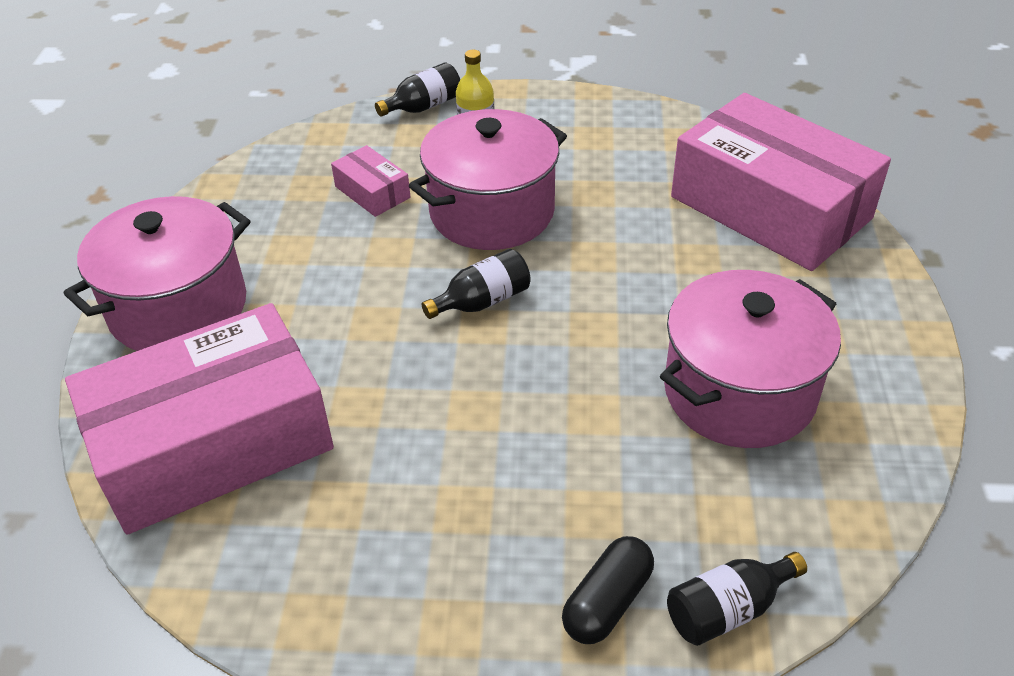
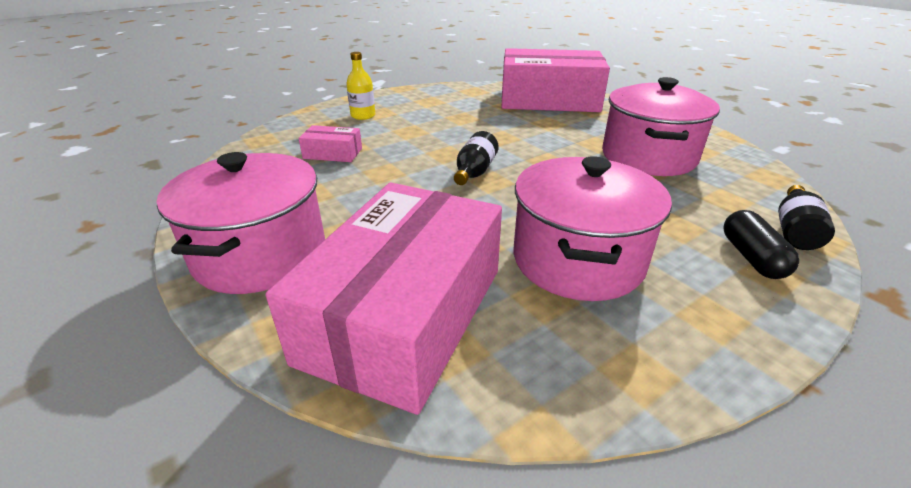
camera: 40 degrees left, 10 degrees down
(424, 106) = (313, 114): black bottle -> none
(492, 212) = (420, 139): pink pot -> pink pot (577, 260)

